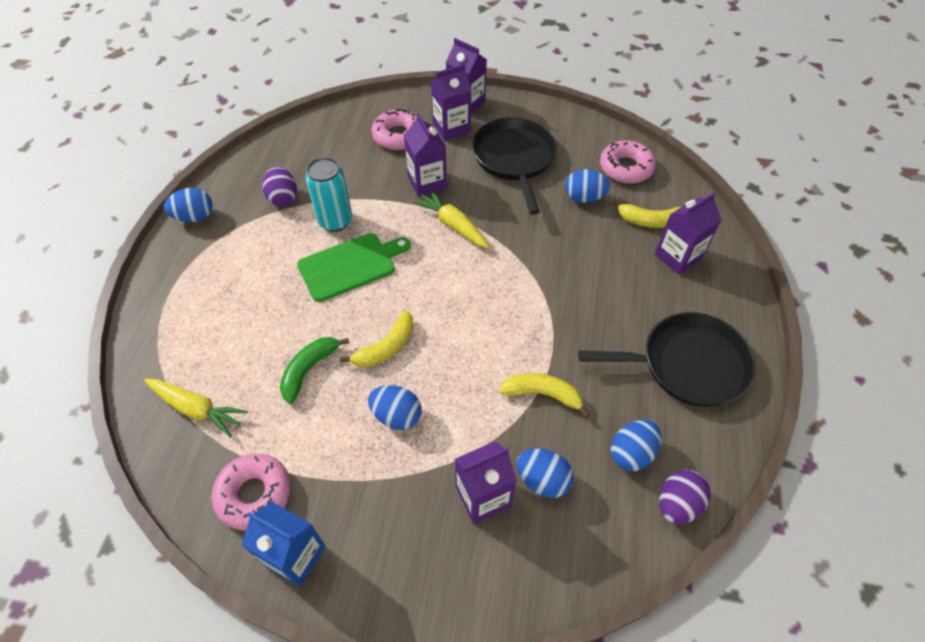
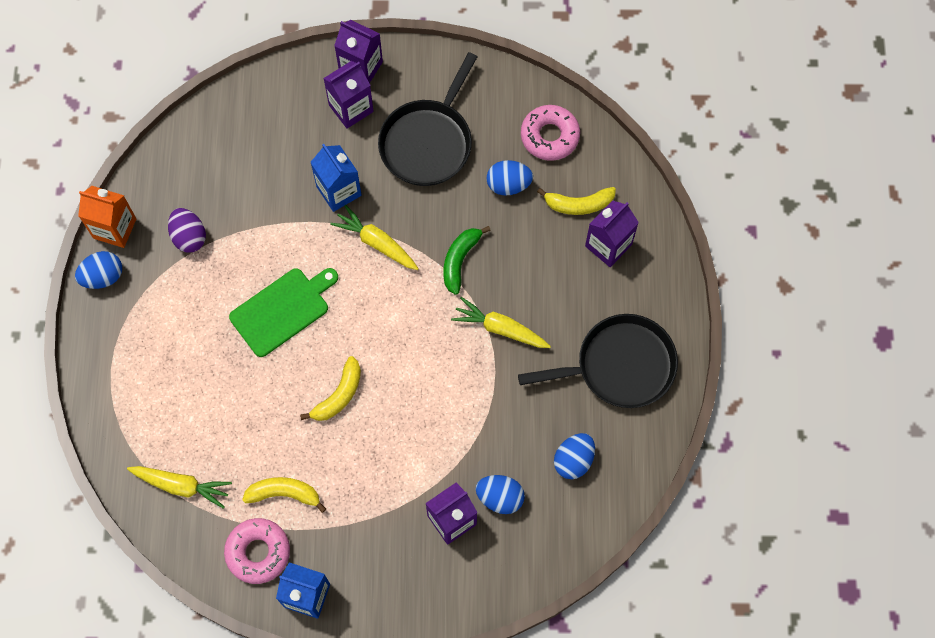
camera: 10 degrees left, 15 degrees up
(220, 183) = (115, 228): none -> orange carton
(309, 370) = (272, 430): green banana -> green banana (460, 260)
(335, 221) = (253, 258): turquoise can -> none
(396, 415) = (363, 461): blue egg -> none
(398, 136) = (293, 129): pink donut -> none
(427, 182) = (339, 191): purple carton -> blue carton
(514, 159) = (428, 142): black pan -> black pan turned 135 degrees counterclockwise
(543, 394) = (491, 418): yellow banana -> yellow banana (284, 494)
(562, 312) = (500, 328): none -> yellow carrot
(677, 504) = (614, 498): purple egg -> none

